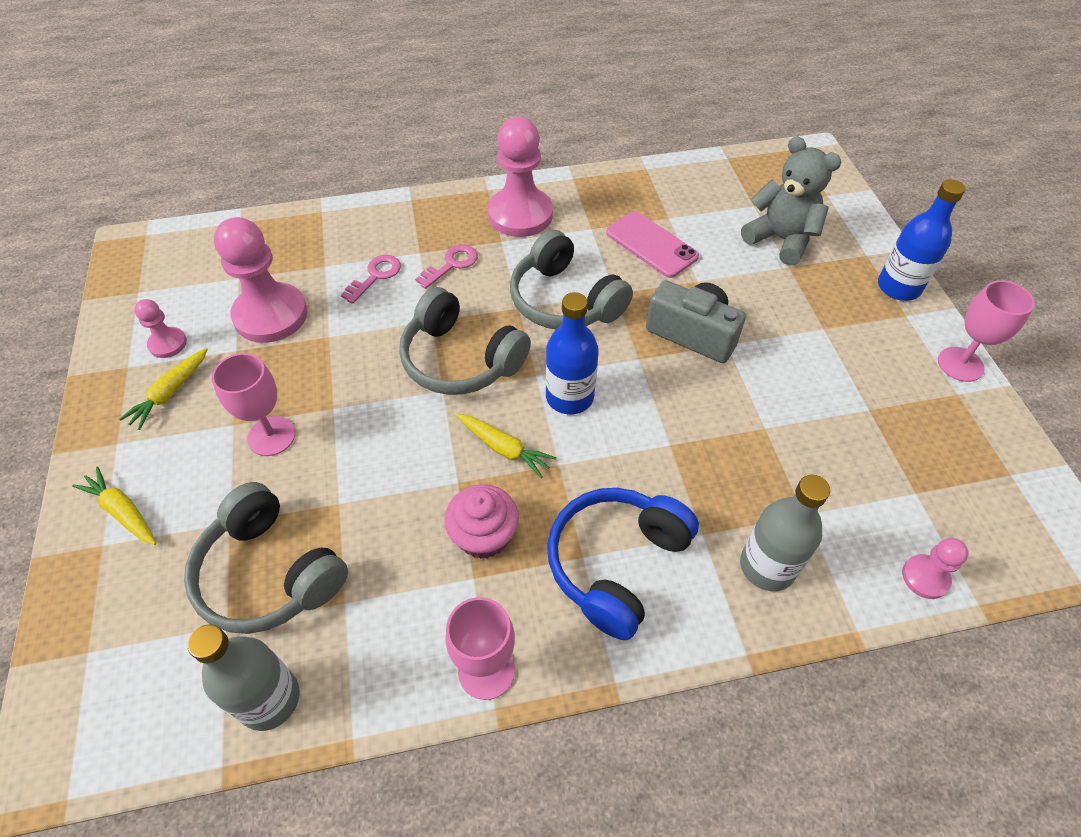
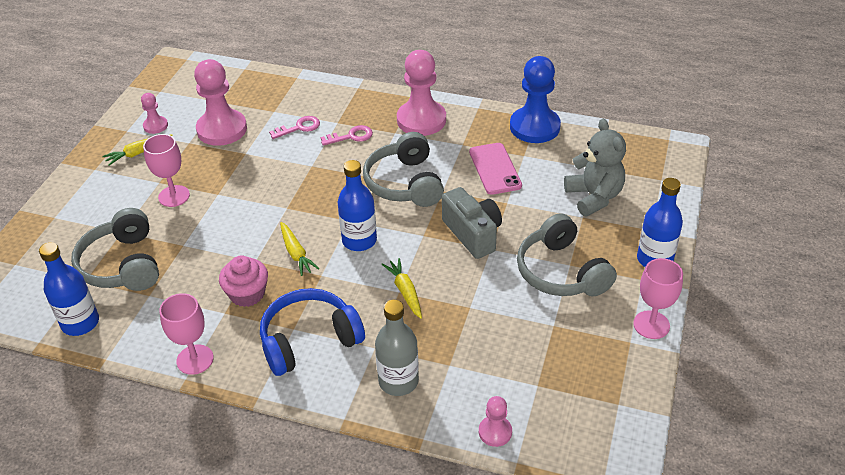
camera: 30 degrees right, 10 degrees down
(123, 511) = (74, 205): yellow carrot -> yellow carrot (405, 292)
(269, 699) = (80, 323): grey bottle -> blue bottle
(460, 359) = (311, 194): grey headphones -> grey headphones (561, 272)
(653, 180) = (534, 127): none -> blue pawn

